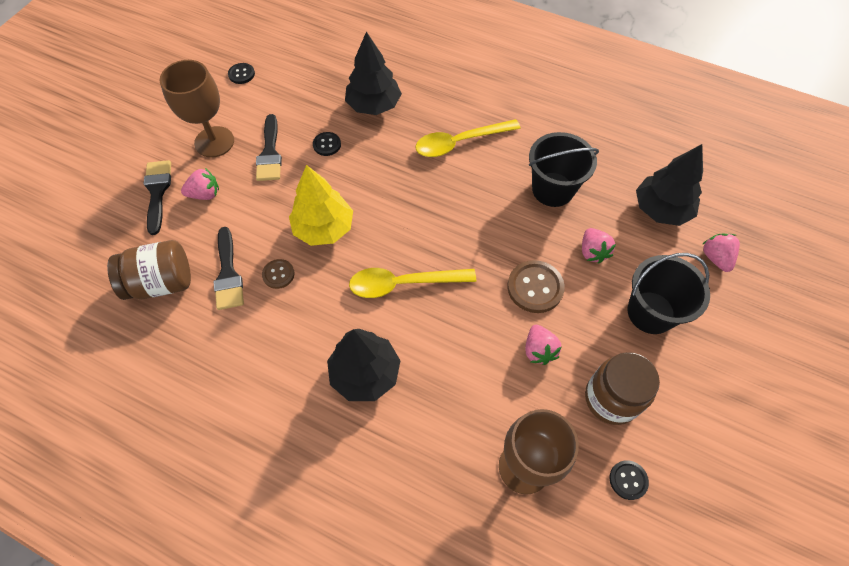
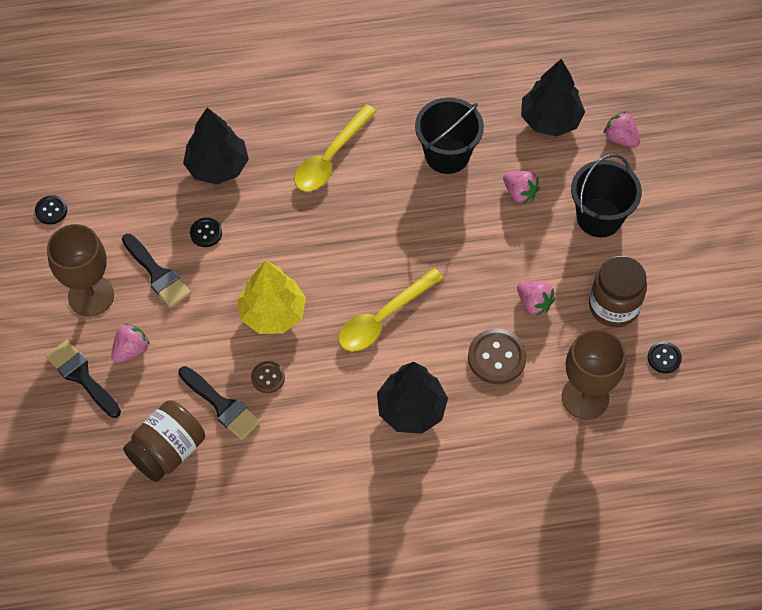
camera: 35 degrees left, 0 degrees up
(535, 287) = (494, 253): brown button -> brown button (496, 357)

